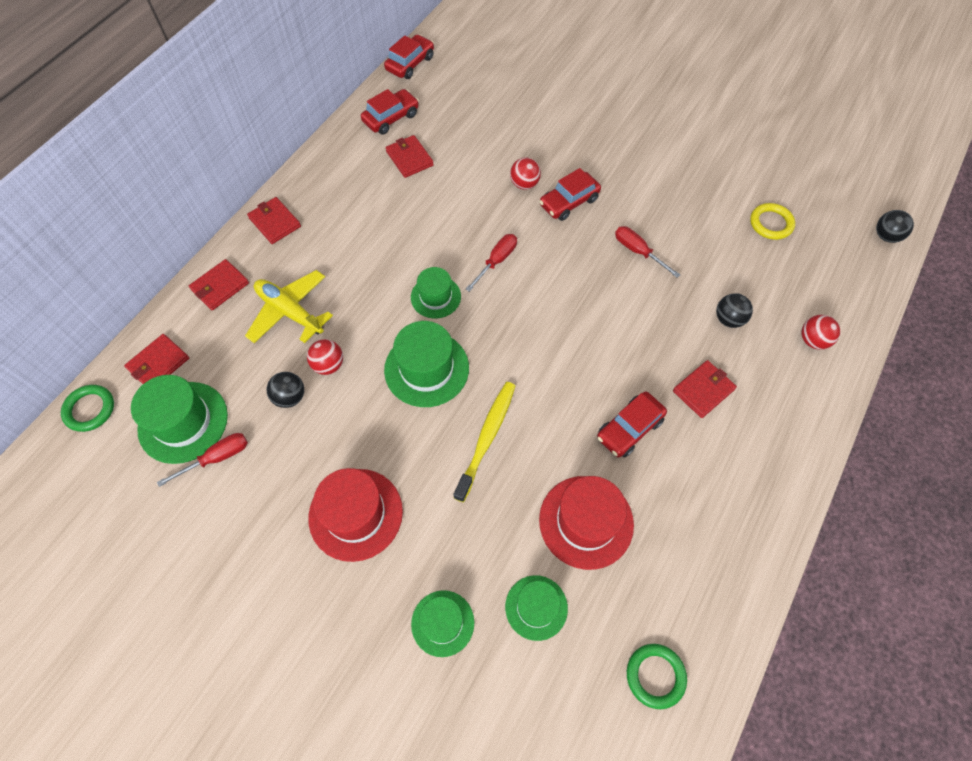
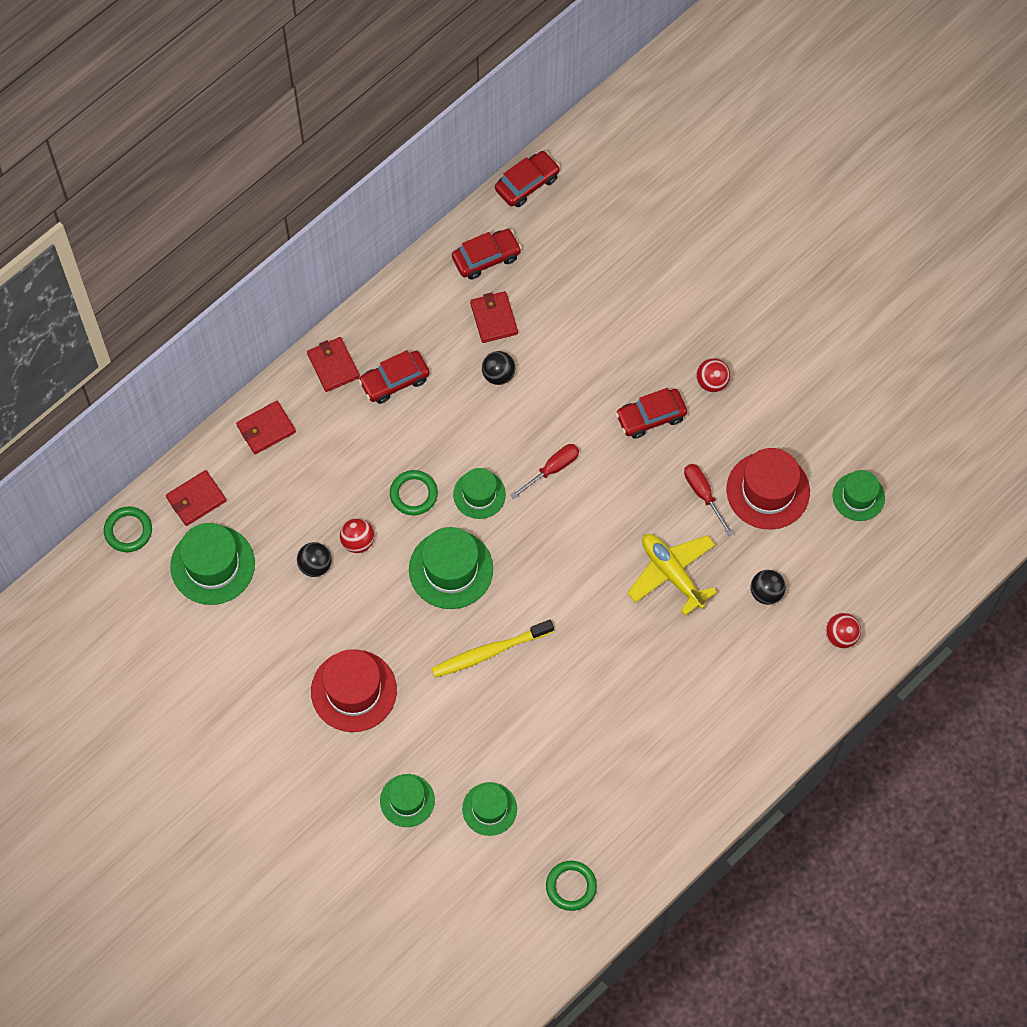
camera: 15 degrees right, 5 degrees up
(217, 458) = (239, 607): red screwdriver -> none
(290, 312) = (331, 475): yellow plane -> yellow plane (672, 574)
(373, 310) = (413, 494): none -> green ring
(487, 438) = (489, 652): yellow toothbrush -> yellow toothbrush turned 150 degrees counterclockwise
(524, 184) = (610, 382): red ball -> red ball (712, 382)
(586, 521) = (556, 750): red hat -> red hat (768, 490)
(629, 429) = (625, 677): red car -> red car (394, 381)
(703, 390) = (710, 658): red wallet -> none
(771, 223) = (858, 496): yellow ring -> green hat
(886, 236) = (975, 542): black ball -> black ball (498, 374)

